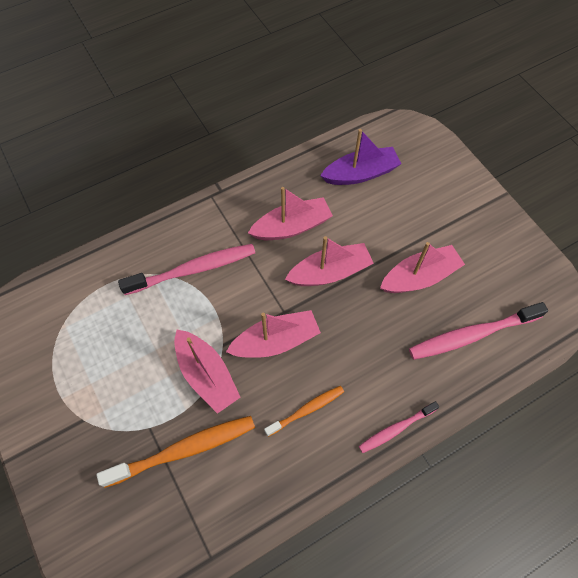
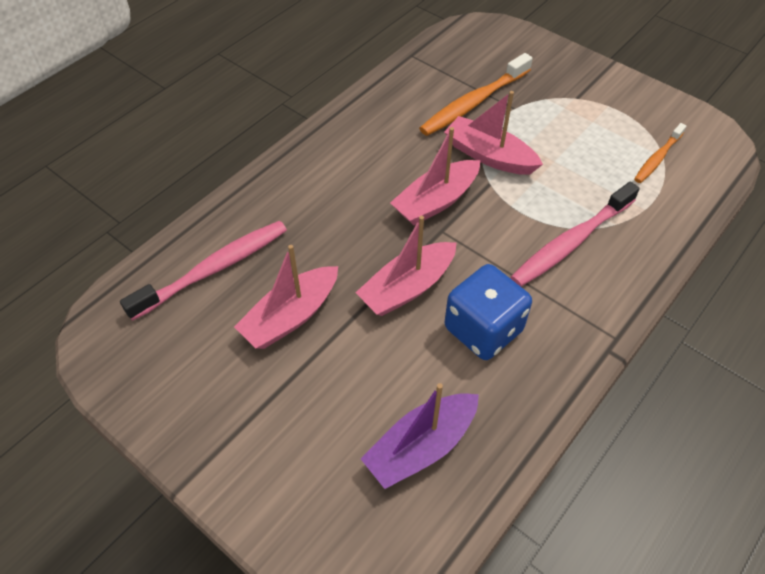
camera: 160 degrees right, 10 degrees down
(292, 227) = (483, 329): pink boat -> blue dice
(306, 410) = (377, 156): orange toothbrush -> orange toothbrush (657, 158)
(396, 429) = (283, 166): pink toothbrush -> none

